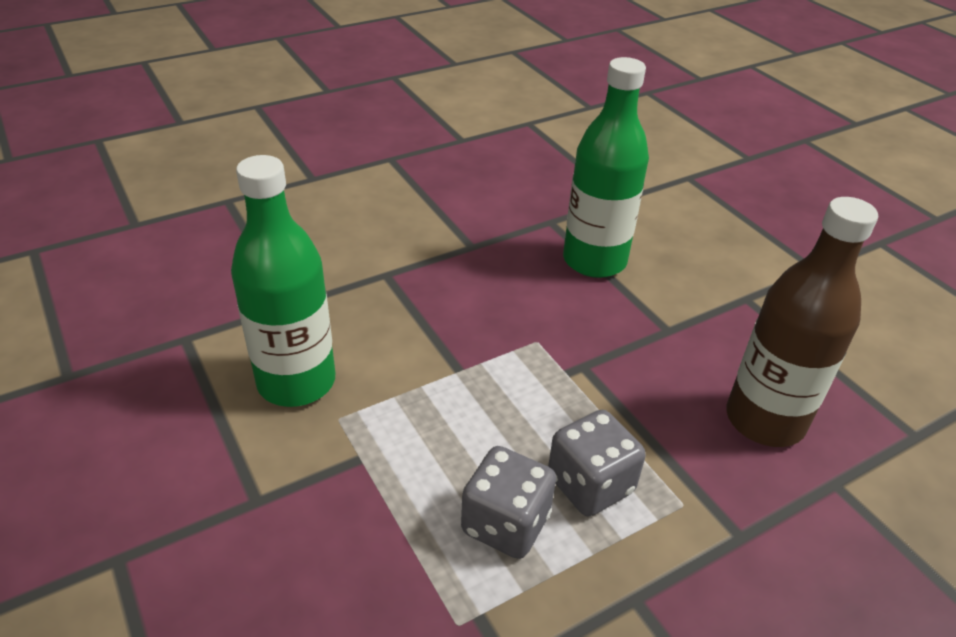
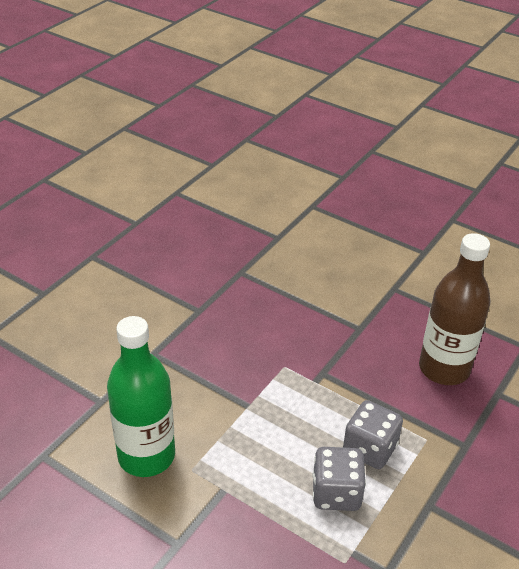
camera: 25 degrees left, 0 degrees up
(594, 261) = (287, 293): green bottle -> none

